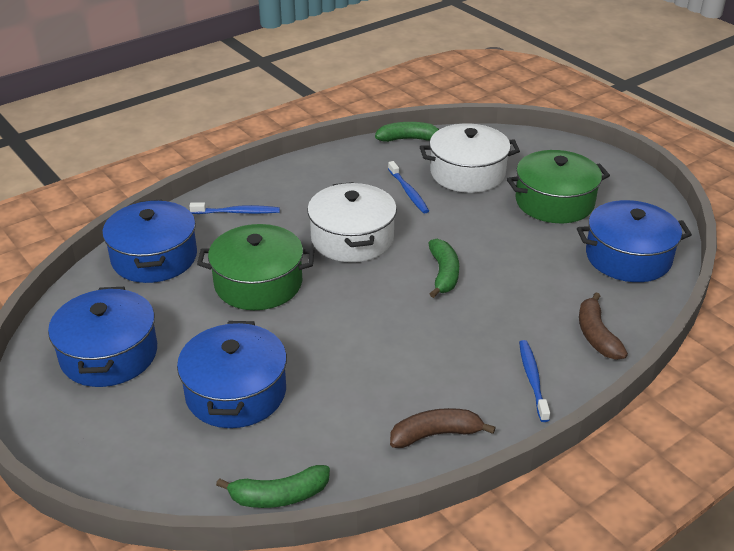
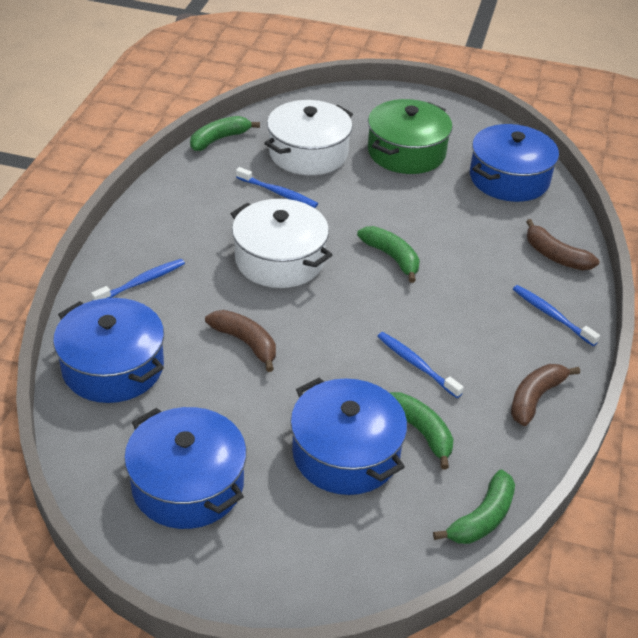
camera: 40 degrees left, 5 degrees up
(258, 283) = (246, 343): green pot -> brown banana
(309, 408) = (420, 431): none -> green banana
(366, 359) = (416, 365): none -> blue toothbrush

